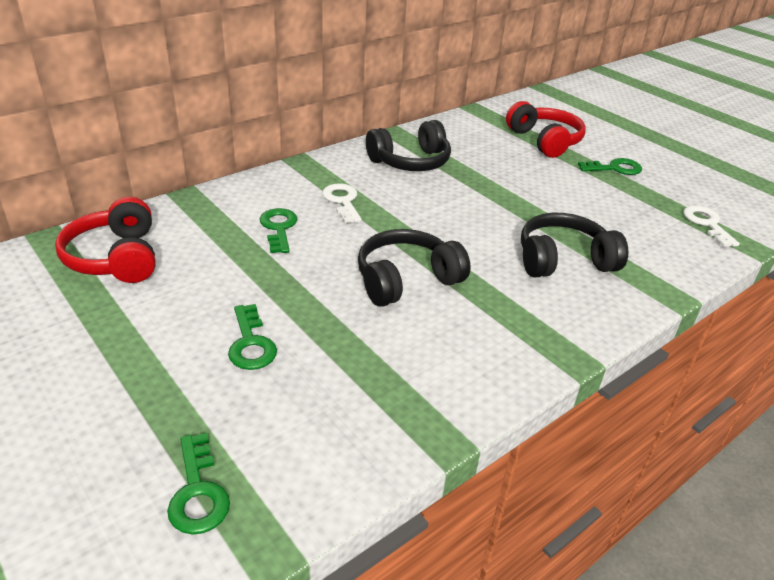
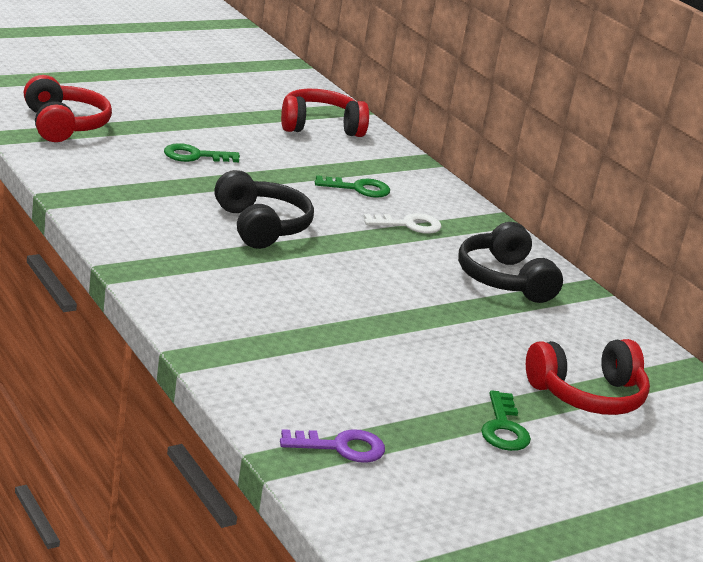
camera: 95 degrees right, 10 degrees down
(198, 492) = (63, 125): green key -> red headphones
(563, 260) = (276, 314): black headphones -> none
(707, 224) = (341, 447): white key -> purple key

